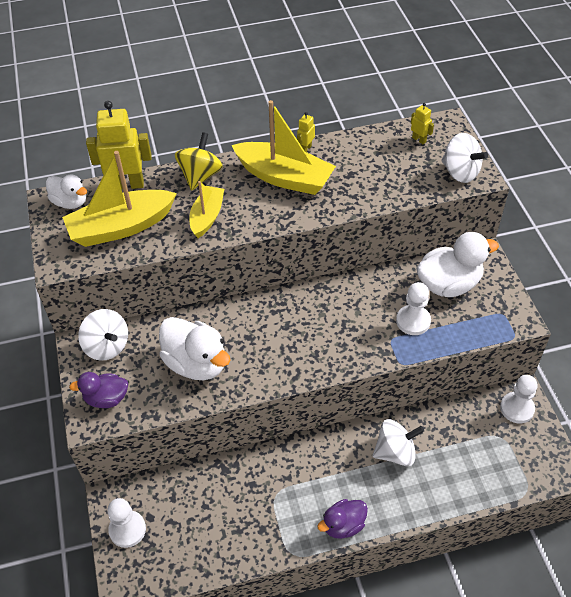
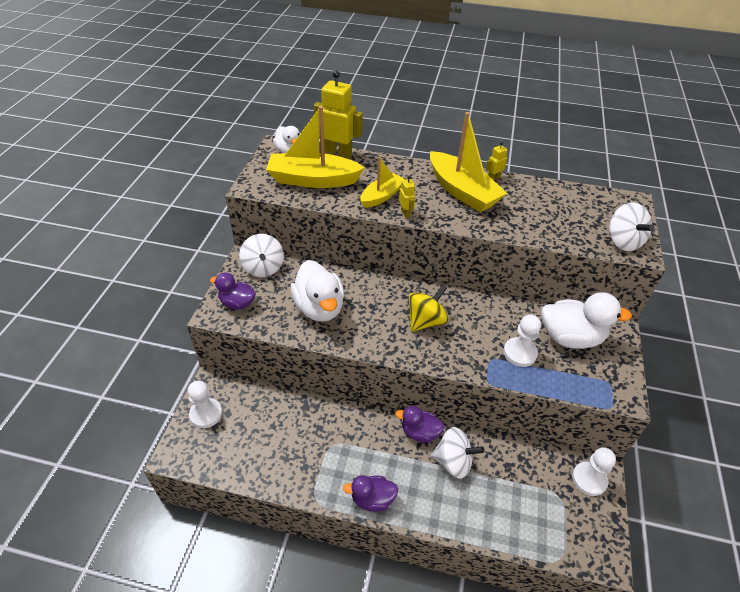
camera: 25 degrees right, 5 degrees down
(200, 176) = (396, 168): yellow spinning top -> yellow spinning top (426, 321)
(350, 440) = (419, 432): none -> purple duck
(419, 139) = (598, 204): yellow robot -> yellow robot (405, 213)

